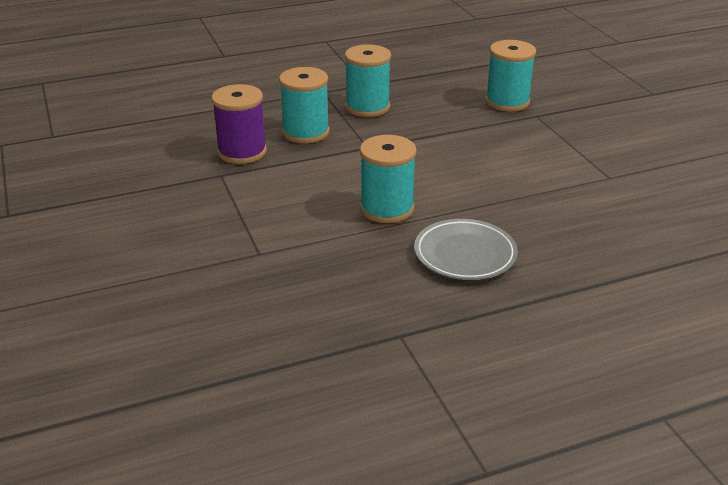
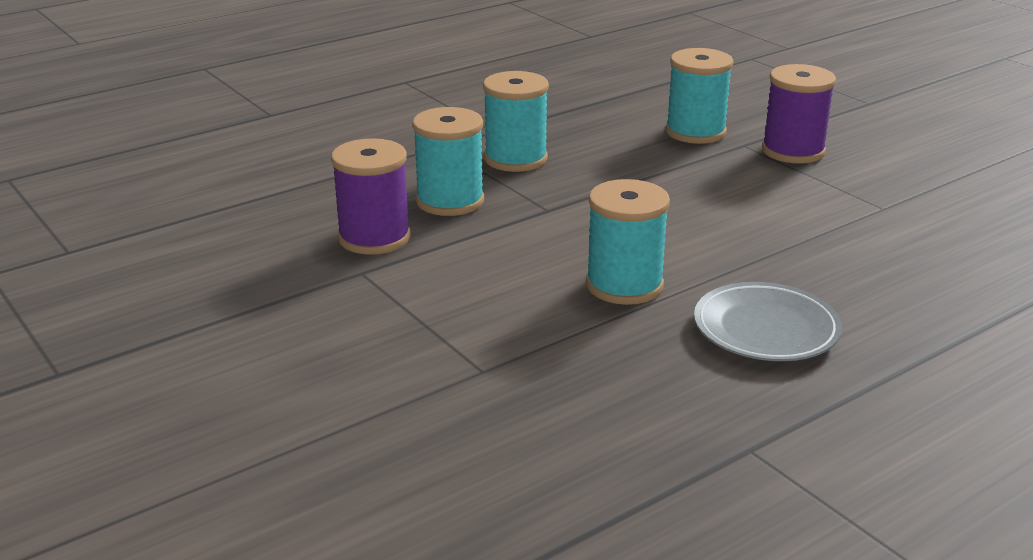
camera: 15 degrees left, 5 degrees down
(570, 125) = (793, 151): none -> purple spool

